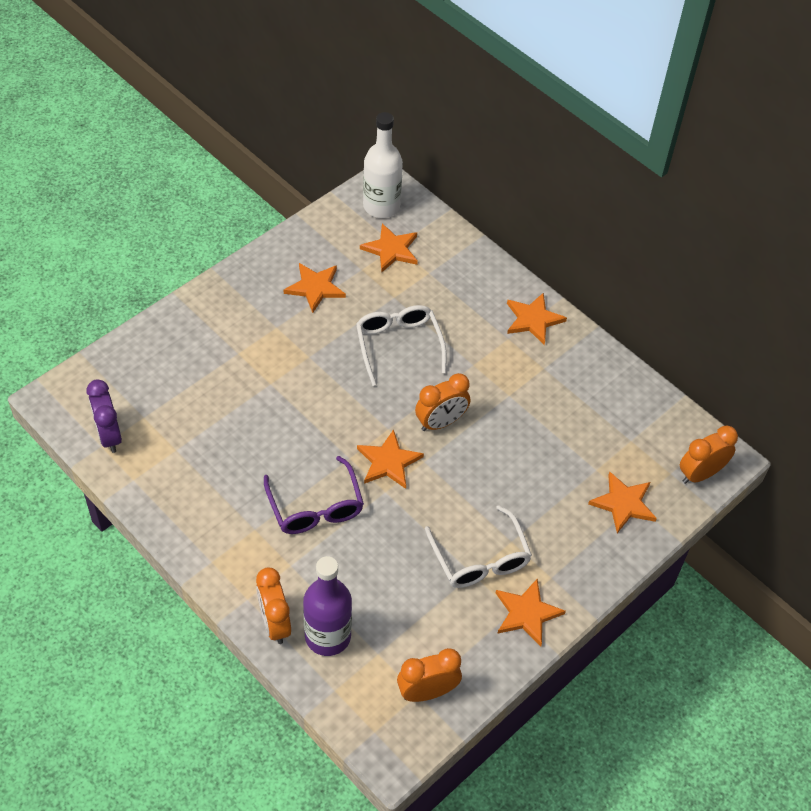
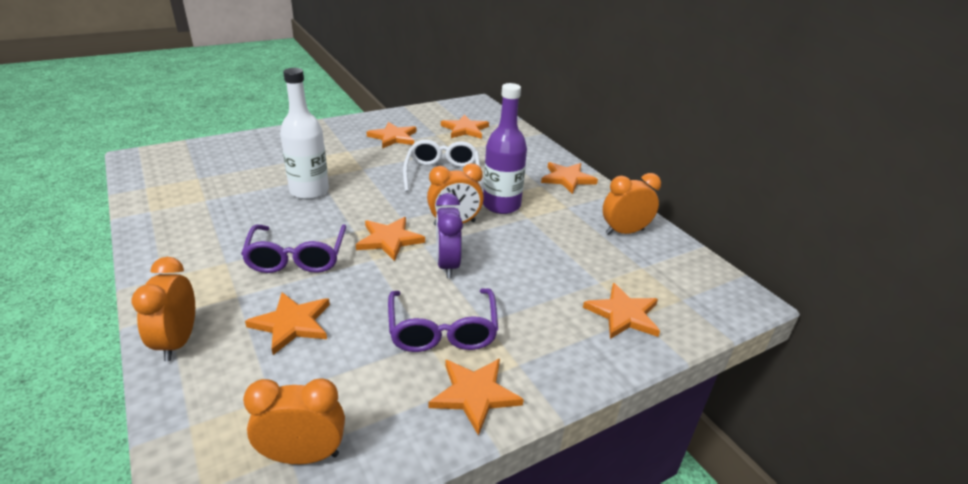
camera: 15 degrees right, 20 degrees down
(109, 436) = (158, 183): purple clock -> purple clock (447, 265)
(328, 636) = (226, 366): purple bottle -> purple bottle (501, 205)
(354, 583) = (292, 324): none -> orange star
(381, 206) = (469, 111): white bottle -> white bottle (309, 191)
(479, 558) = (442, 329): white glasses -> purple glasses
(700, 474) = (716, 306): orange clock -> orange clock (624, 232)

